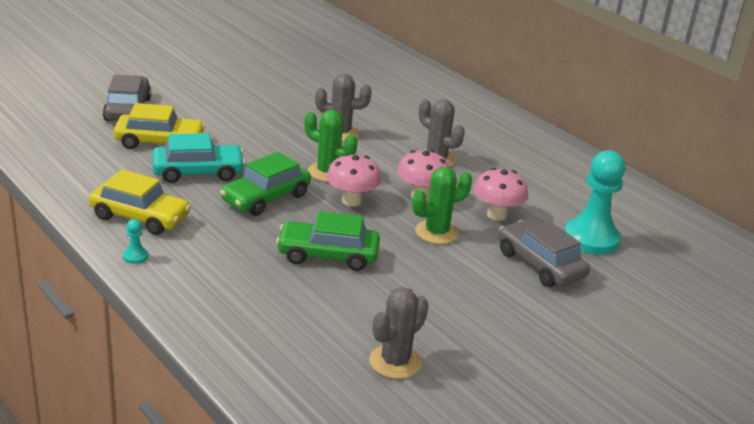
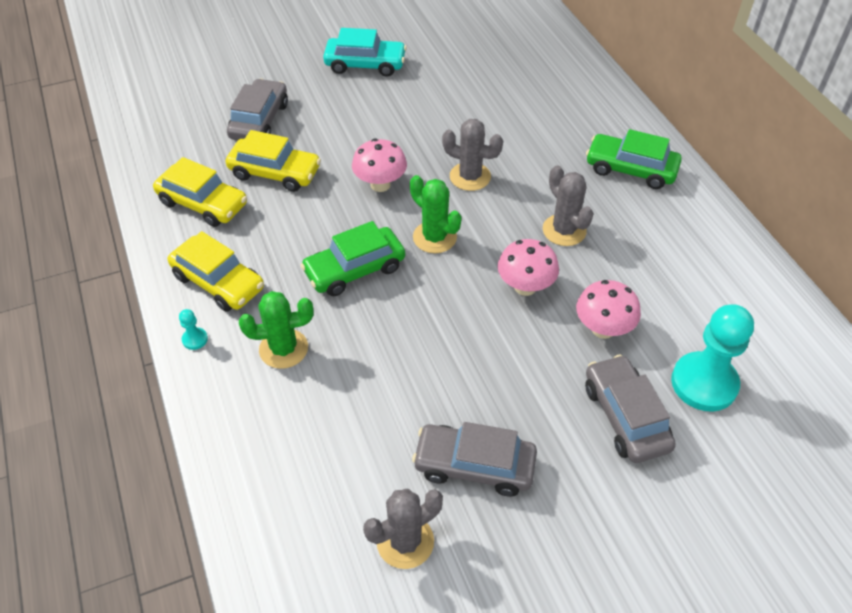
camera: 20 degrees right, 20 degrees up
(99, 167) = (203, 203): none -> yellow car
(198, 172) = (298, 222): turquoise car -> turquoise car (365, 64)
(328, 255) = (390, 366): green car -> green car (630, 169)
(352, 201) = (445, 285): pink mushroom -> pink mushroom (380, 184)
(431, 308) = (474, 466): none -> grey car
(436, 232) = (522, 347): green cactus -> green cactus (283, 349)

